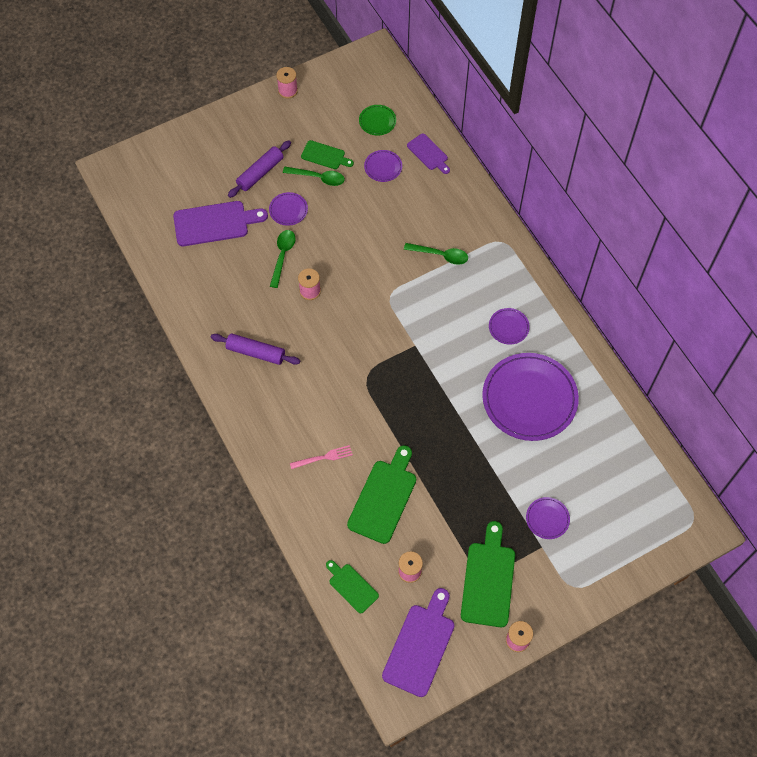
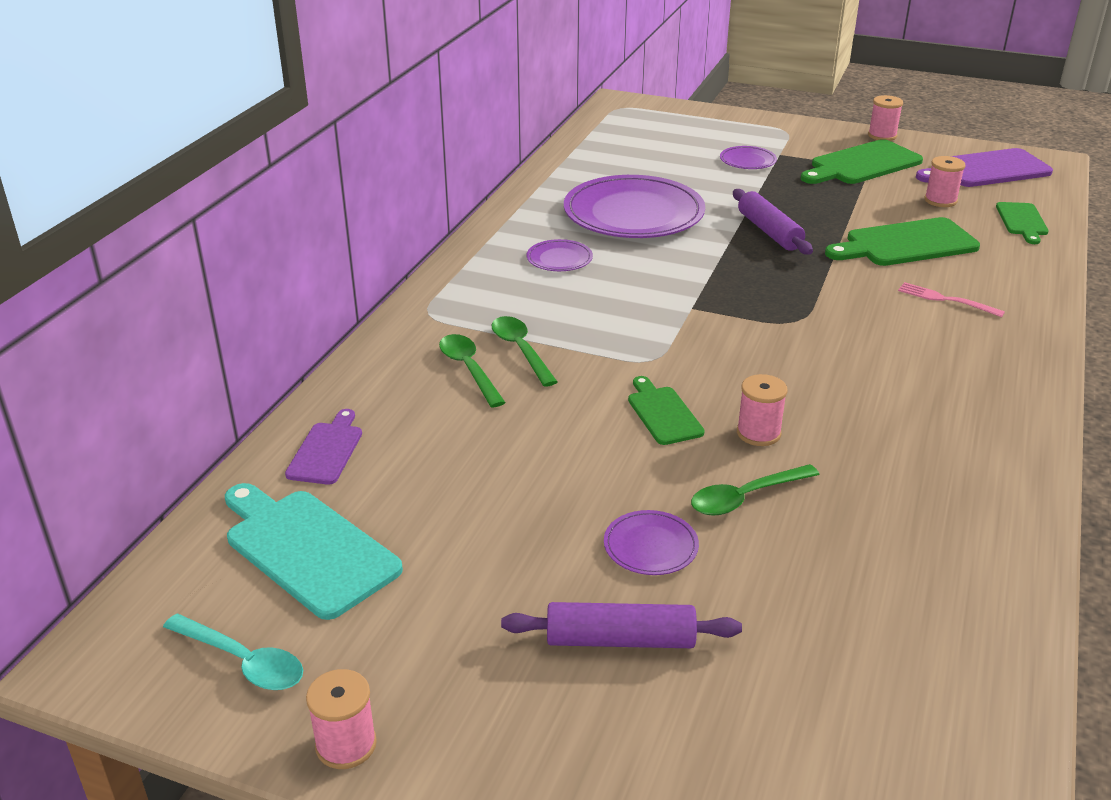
camera: 130 degrees left, 30 degrees down
(215, 223) = (814, 628): purple cutting board -> none
(256, 352) = (933, 427): purple rolling pin -> purple rolling pin (769, 231)
(318, 178) = (533, 550): green spoon -> green spoon (469, 369)
(325, 156) = (470, 572): green cutting board -> green cutting board (663, 413)
(341, 84) = (243, 661): none -> turquoise spoon
(377, 121) = (307, 549): green plate -> turquoise cutting board
(383, 167) = (415, 485): purple plate -> none

